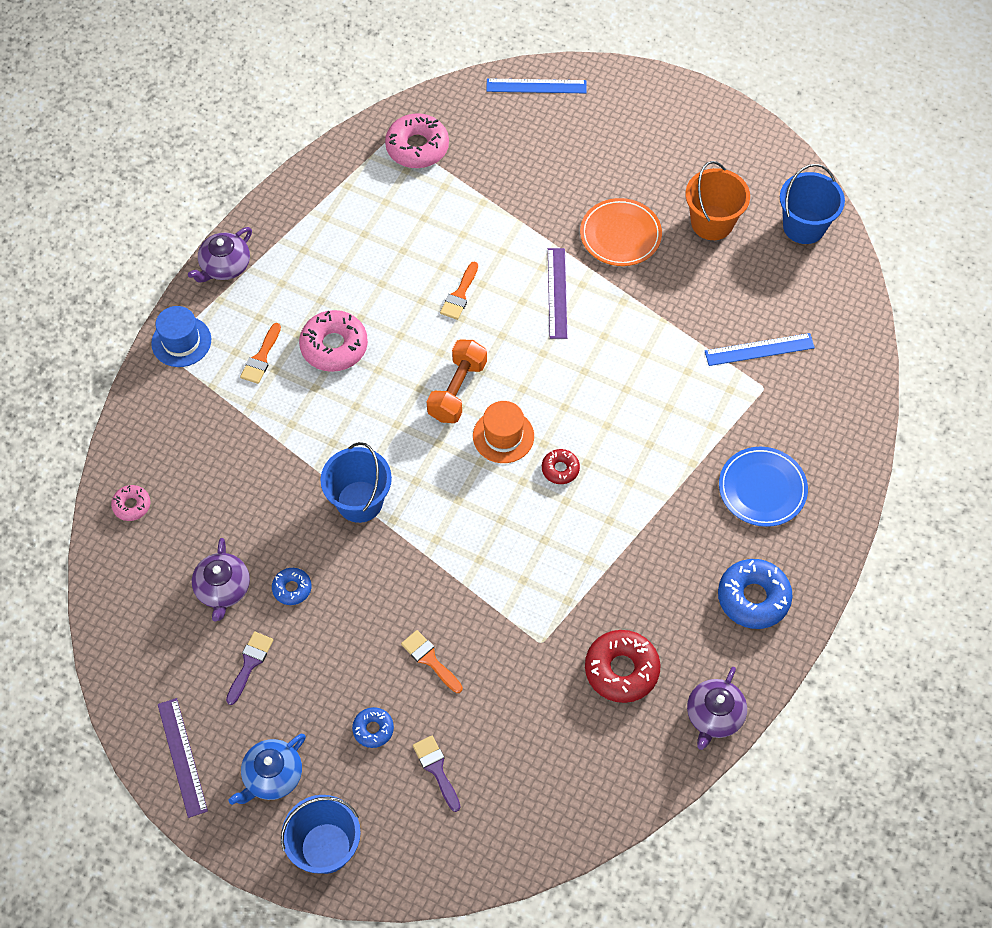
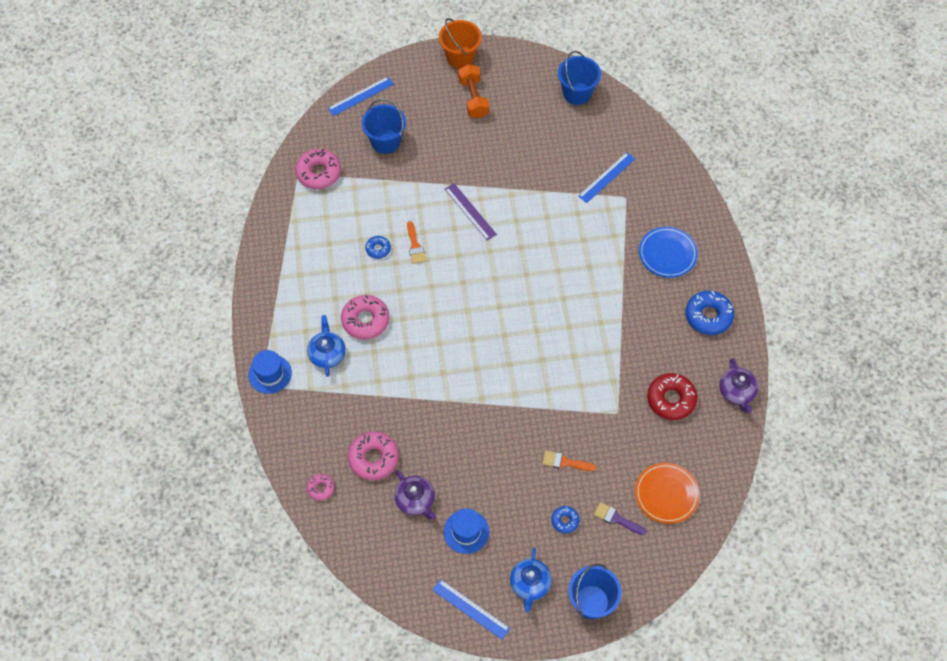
camera: 35 degrees left, 0 degrees up
(182, 757) = (471, 609): purple ruler -> blue ruler
(215, 510) = (373, 458): none -> pink donut
(225, 266) = (259, 313): purple teapot -> none
(250, 663) = (466, 531): purple brush -> blue hat
(261, 358) = (327, 354): orange brush -> blue teapot
(292, 588) = (455, 474): blue donut -> blue donut (378, 249)
(359, 501) = (454, 400): blue bucket -> blue bucket (385, 141)
(457, 390) = (458, 302): orange dumbbell -> orange dumbbell (473, 98)
(503, 436) = (505, 312): orange hat -> none
(560, 469) = (551, 311): red donut -> none
(620, 235) = (479, 157): orange plate -> orange plate (666, 494)
(712, 223) = (525, 120): orange bucket -> orange bucket (460, 57)

